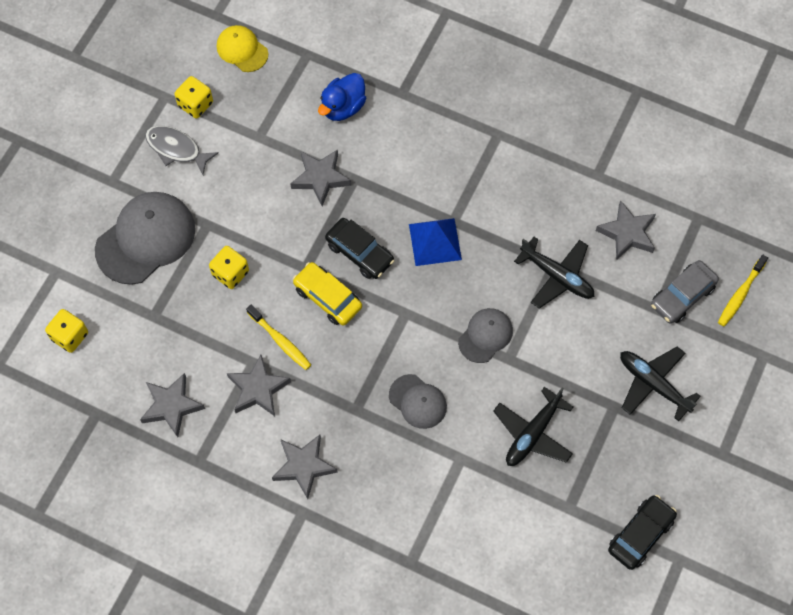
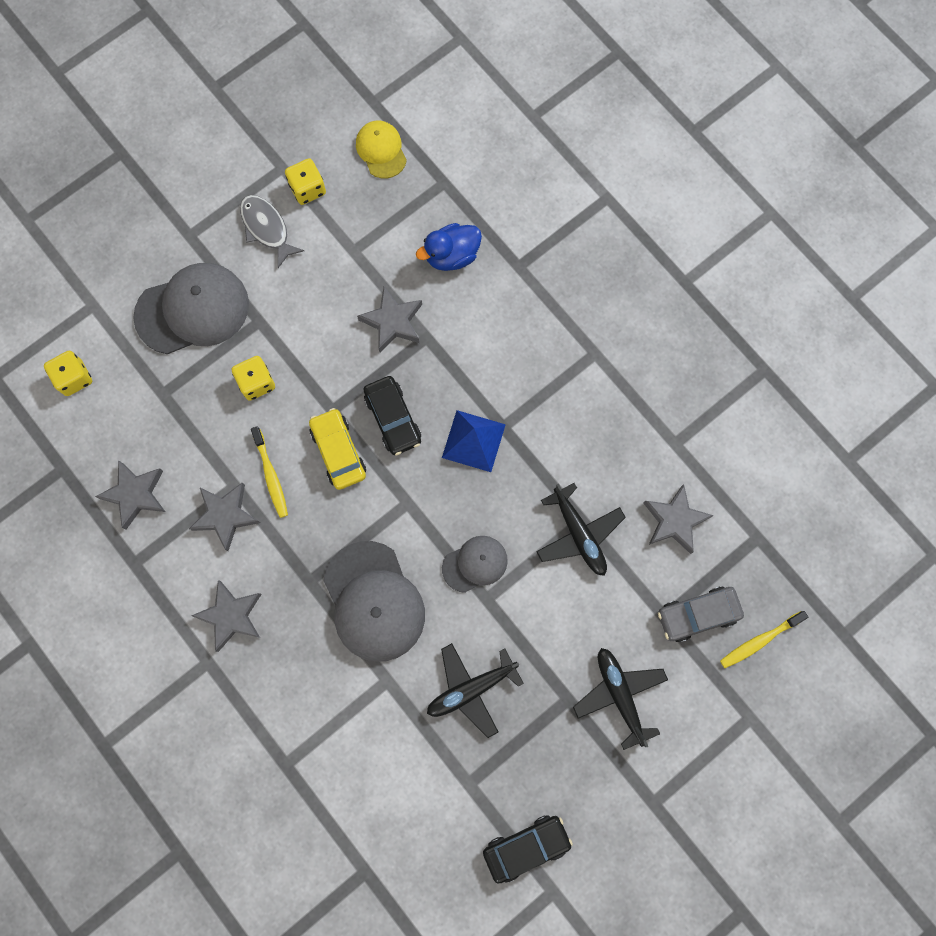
camera: 25 degrees right, 10 degrees up
(418, 401) = (374, 601): grey cap -> grey cap, size x1.80

